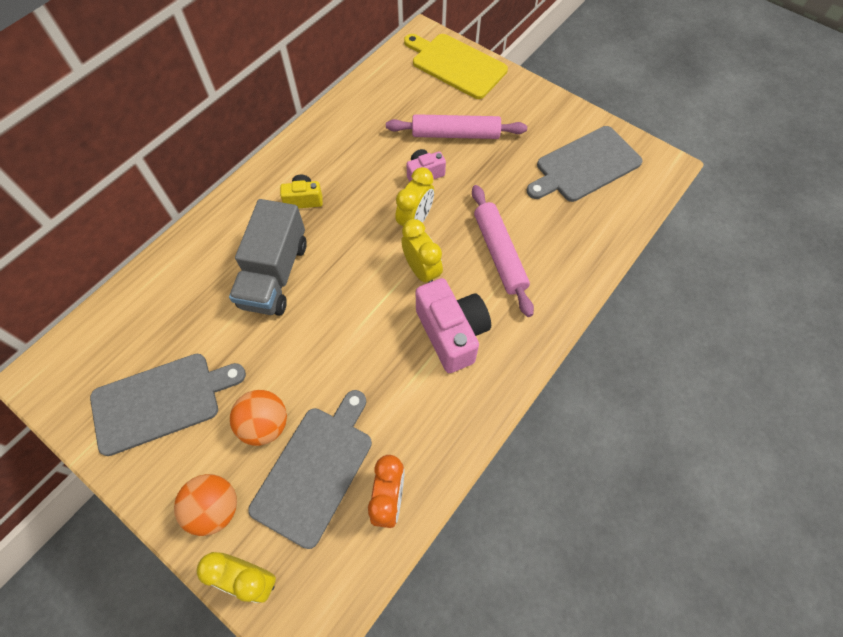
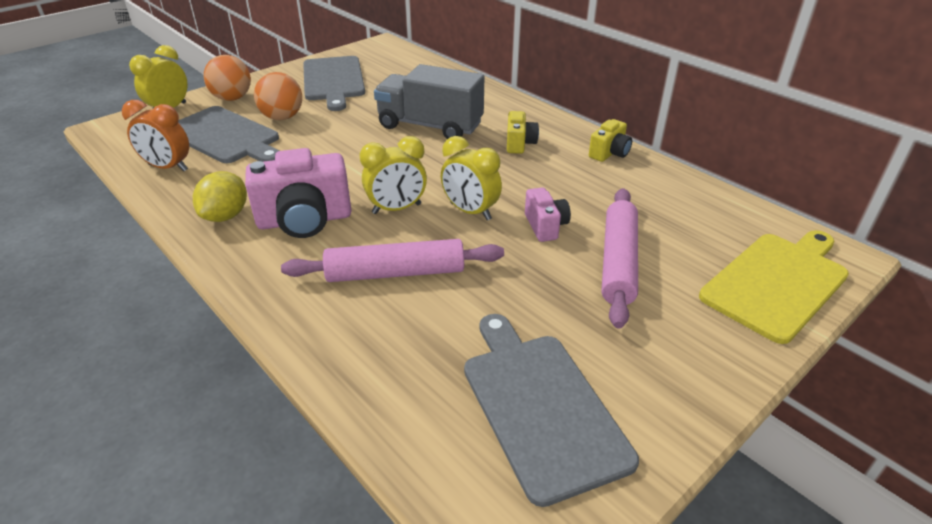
camera: 100 degrees right, 25 degrees down
(313, 139) = (609, 153): none -> yellow camera
(459, 399) = (226, 216): none -> yellow lemon

